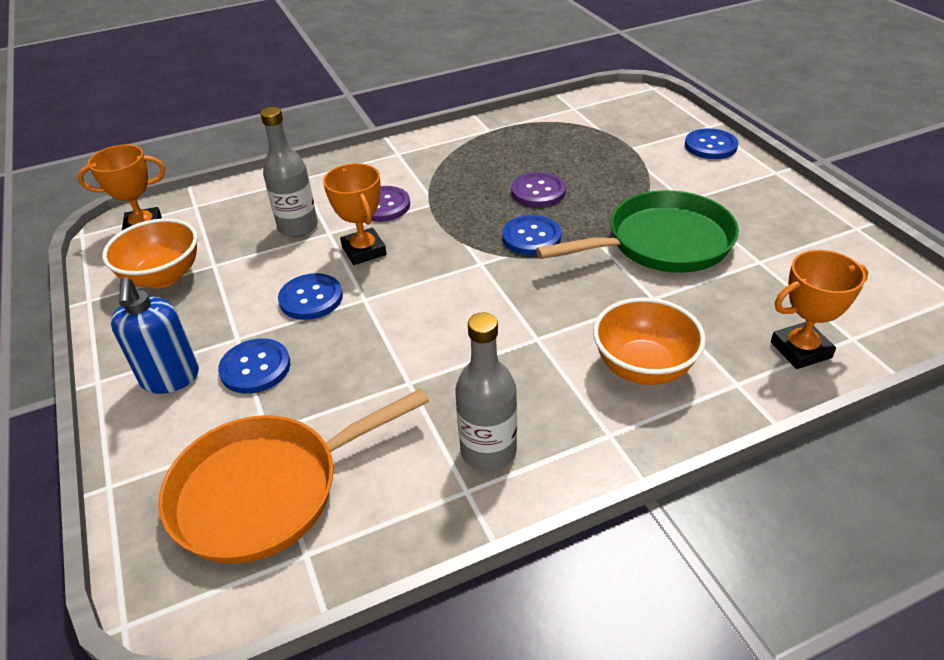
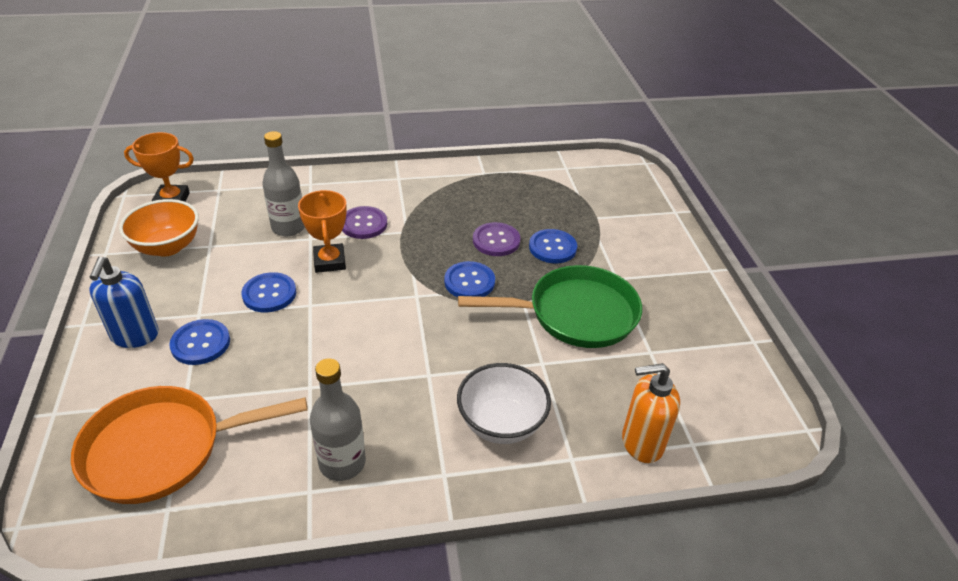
camera: 10 degrees right, 0 degrees up
(643, 367) = (501, 423): orange bowl -> white bowl
(710, 146) = (666, 231): blue button -> blue button (552, 247)
(800, 350) = (641, 443): orange trophy -> orange soap dispenser

